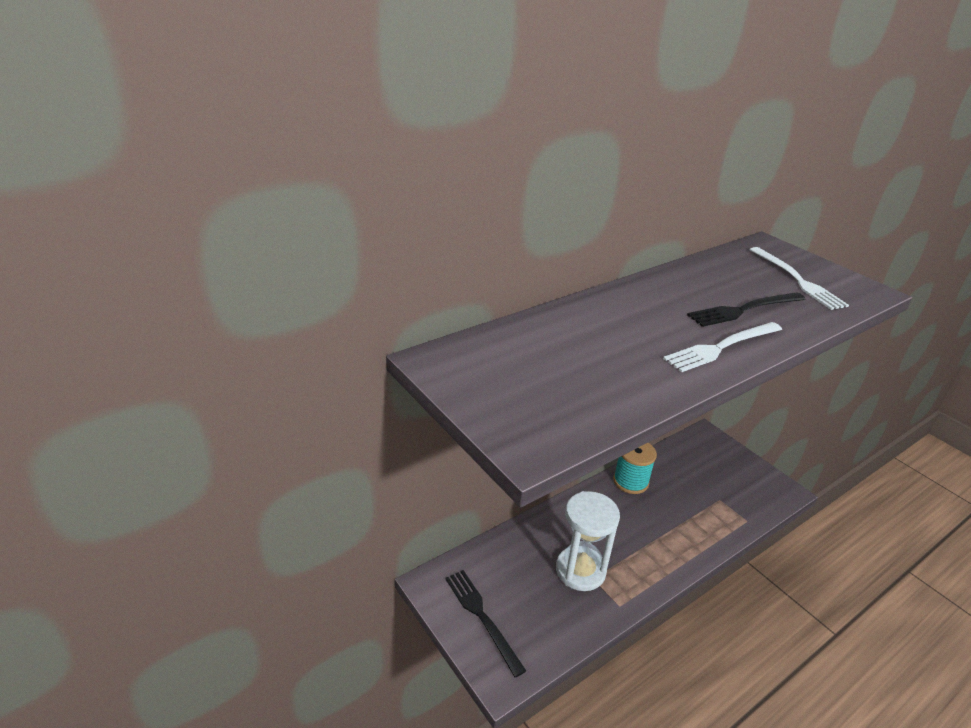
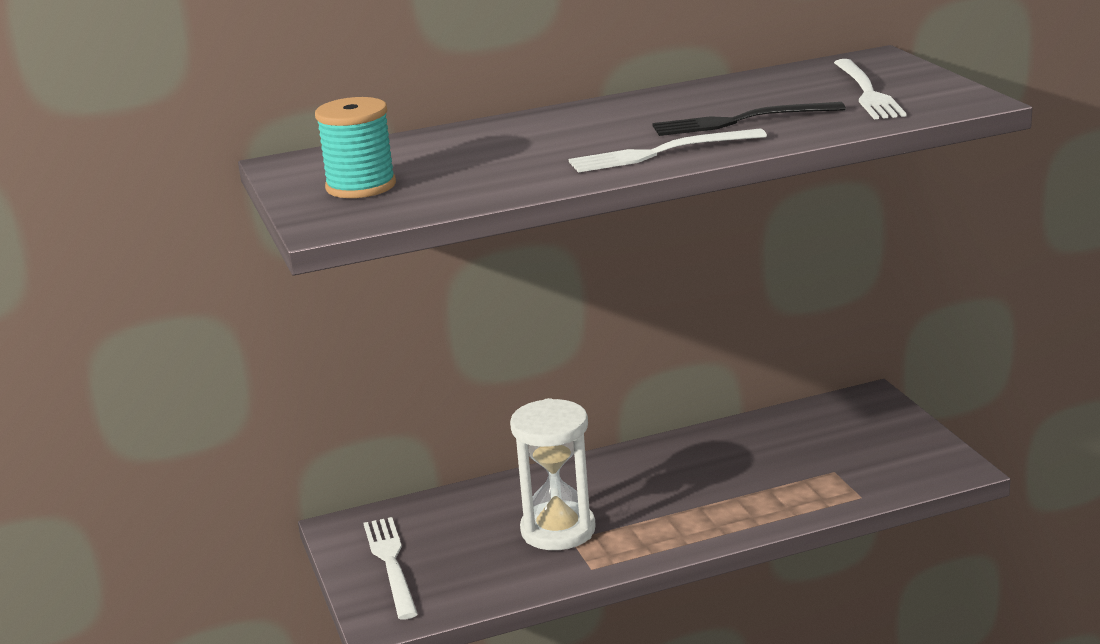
camera: 20 degrees right, 10 degrees down
(482, 617) = (391, 564): black fork -> white fork
(630, 481) = (702, 444): turquoise spool -> turquoise spool (361, 186)

